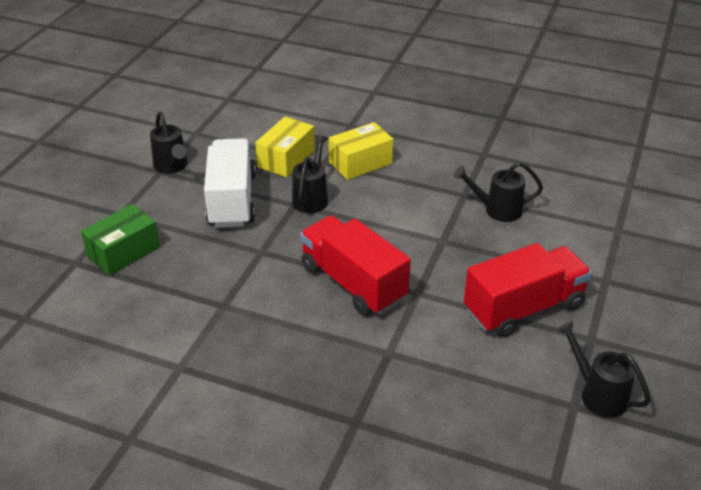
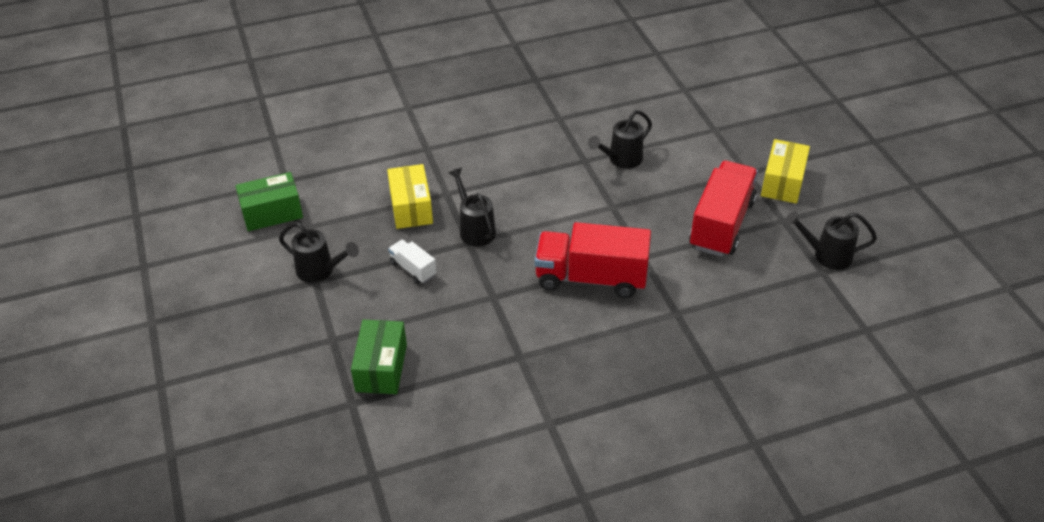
camera: 40 degrees left, 5 degrees up
(192, 114) = (272, 213): none -> green box
(232, 200) = (413, 269): white truck -> white truck, size x0.47
(360, 163) = (476, 177): yellow box -> yellow box (782, 182)

